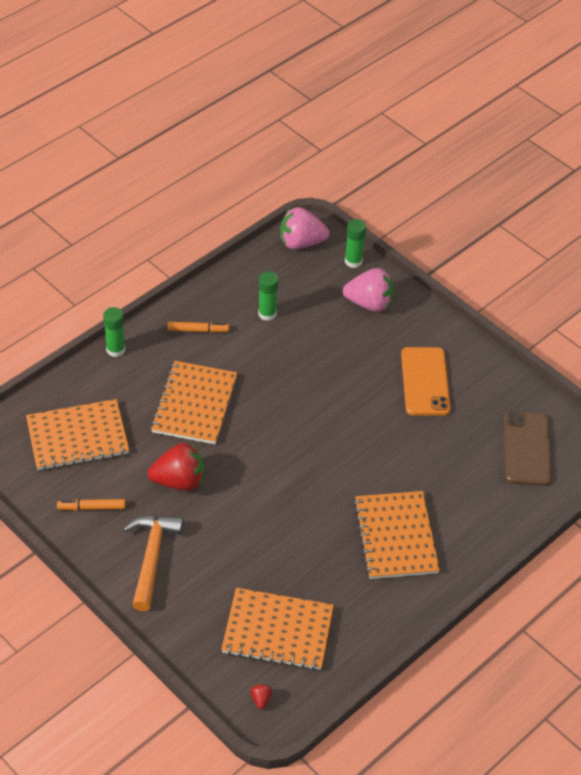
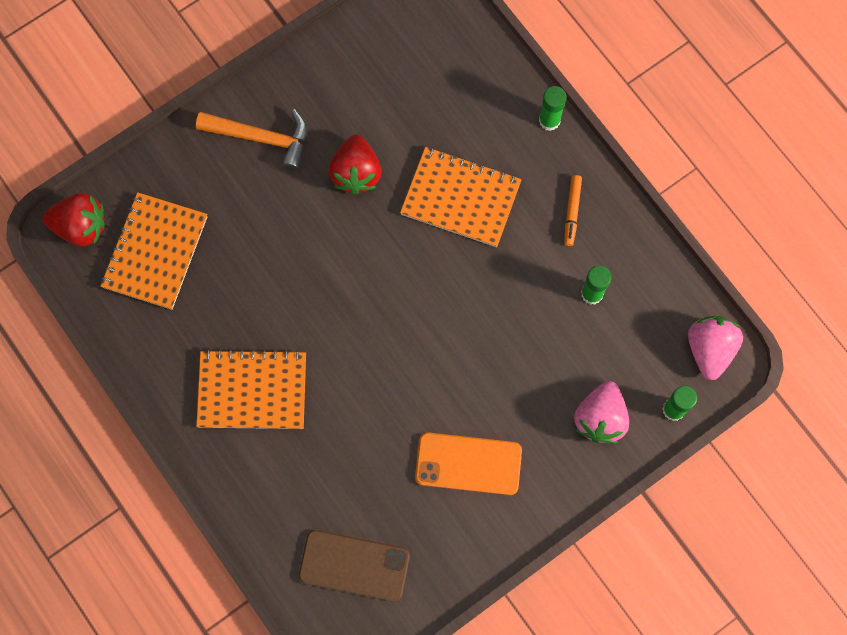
camera: 100 degrees right, 25 degrees up
(77, 437) = (428, 75): orange notebook -> none
(91, 507) = (333, 84): orange marker -> none
(261, 699) = (81, 227): red strawberry -> red strawberry, size x2.46

